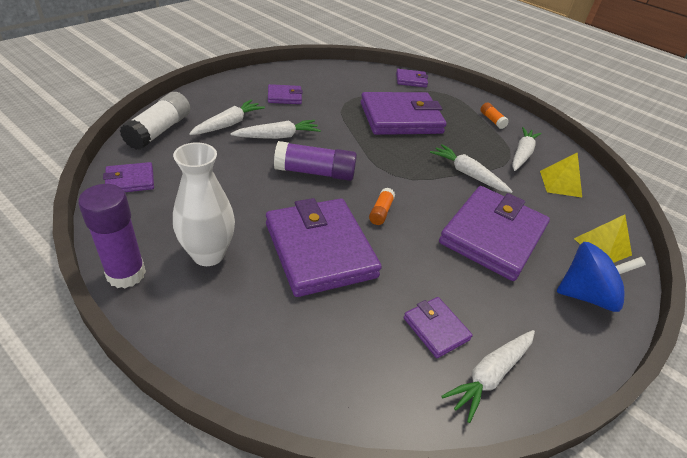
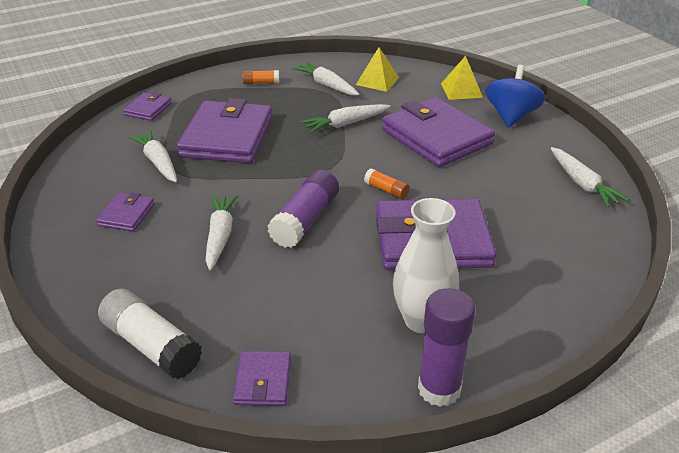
camera: 65 degrees left, 5 degrees down
(228, 124) = (169, 275): white carrot -> white carrot (158, 162)
(436, 329) = (537, 196): purple wallet -> none

